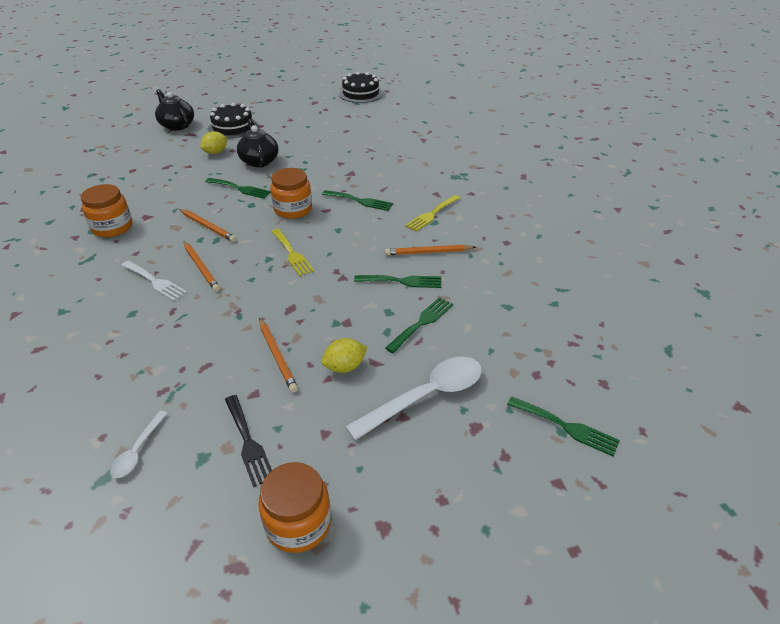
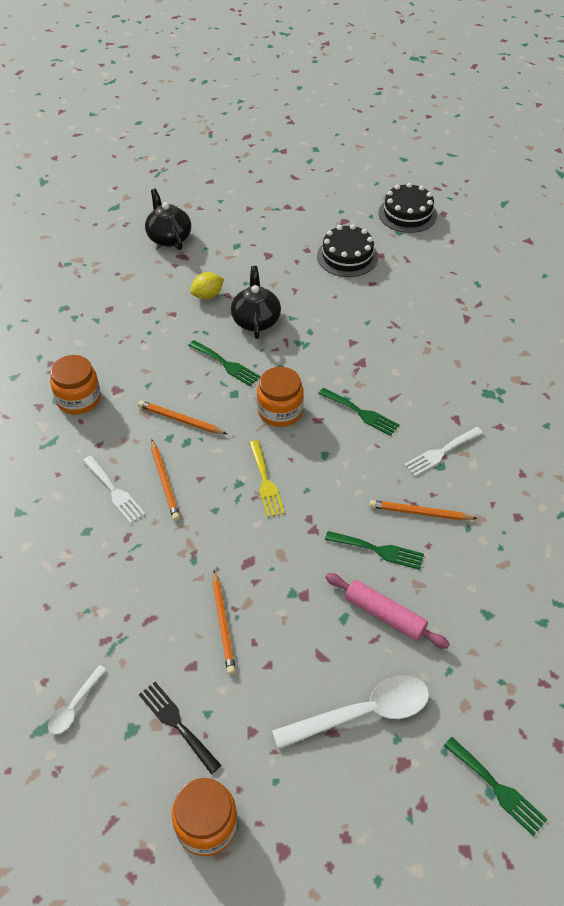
camera: 15 degrees right, 10 degrees up
(208, 227) = (180, 420): orange pencil -> orange pencil turned 150 degrees clockwise
(233, 127) = (234, 252): black cake -> black cake (347, 256)
(248, 442) = (177, 723): black fork -> black fork turned 150 degrees clockwise
(345, 367) = (289, 654): yellow lemon -> none
(422, 322) = (385, 615): green fork -> pink rolling pin
(431, 214) = (441, 453): yellow fork -> white fork

